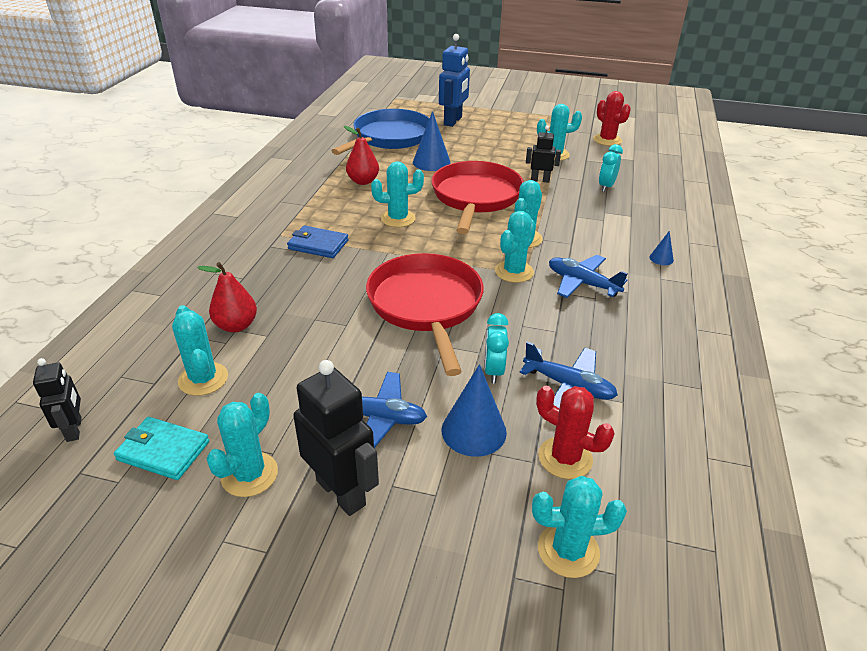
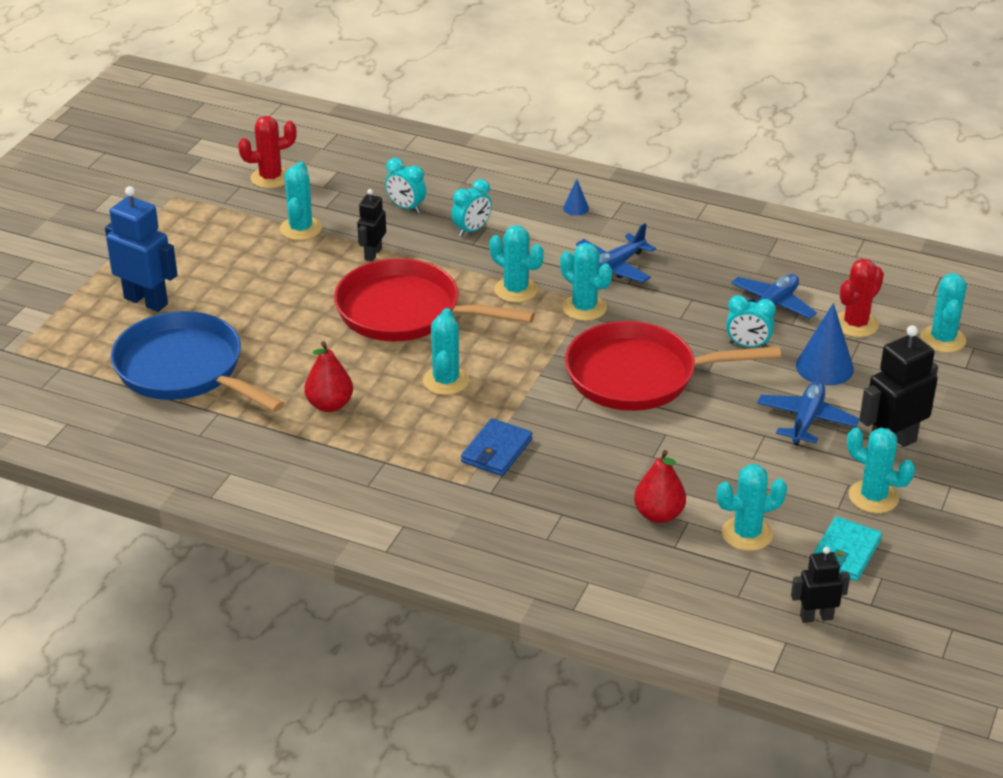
camera: 80 degrees left, 0 degrees up
(431, 162) = (288, 337): blue cone -> none
(594, 214) = (472, 230): none -> turquoise clock

